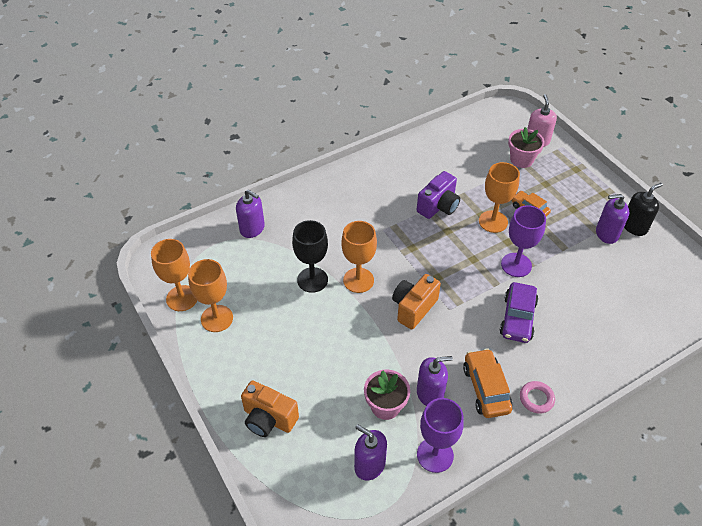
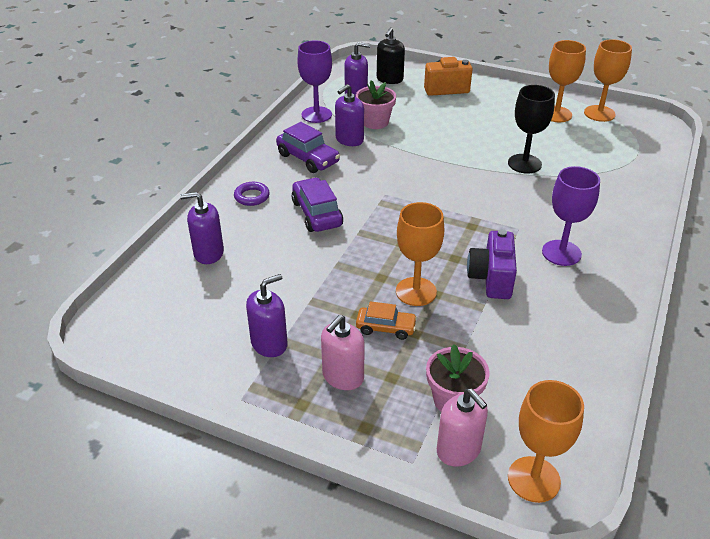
camera: 145 degrees right, 10 degrees down
(252, 228) = (630, 175): purple soap dispenser -> purple soap dispenser (208, 253)
(358, 280) = (487, 180): orange goblet -> orange goblet (533, 479)
(413, 308) = (417, 181): orange camera -> none
(486, 388) = (308, 158): orange car -> purple car
(516, 265) = (353, 258): purple goblet -> purple goblet (561, 253)
(536, 399) = (262, 168): pink ring -> none
(562, 366) = (252, 196): none -> purple ring
(573, 196) = (343, 376): none -> pink soap dispenser
(634, 226) = (236, 372): black soap dispenser -> black soap dispenser (389, 79)

